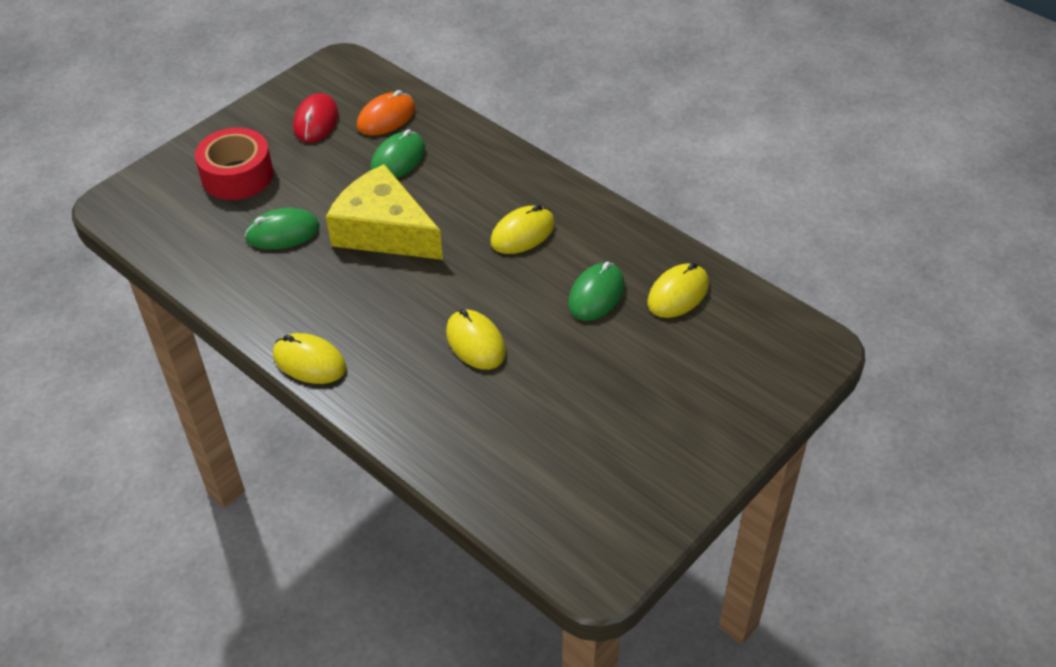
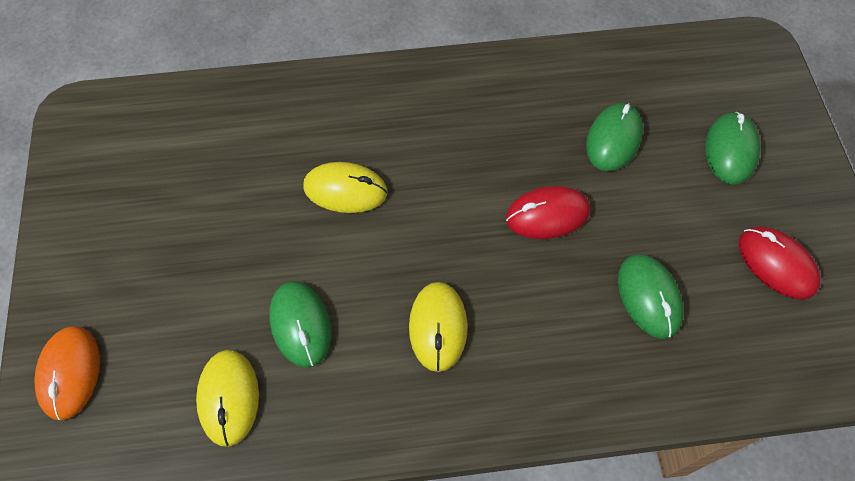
camera: 130 degrees right, 15 degrees up
(237, 175) = (730, 150): red tape -> green mouse
(309, 362) = (438, 72): yellow mouse -> none
(384, 231) = (547, 214): yellow cheese -> red mouse
(386, 118) = (734, 334): orange mouse -> orange mouse (69, 373)

